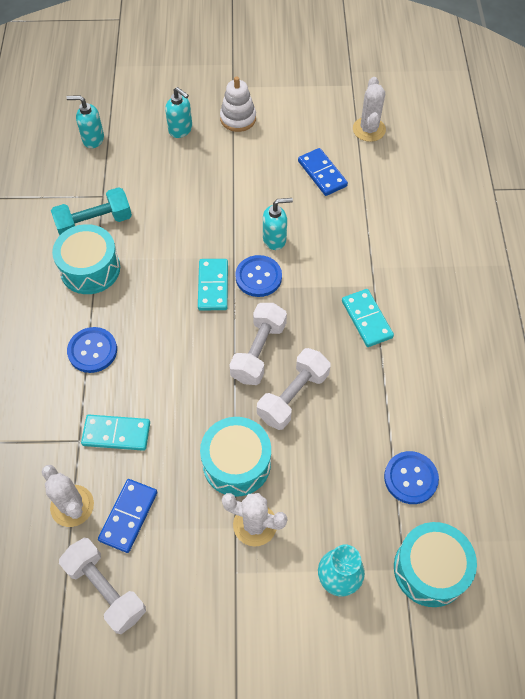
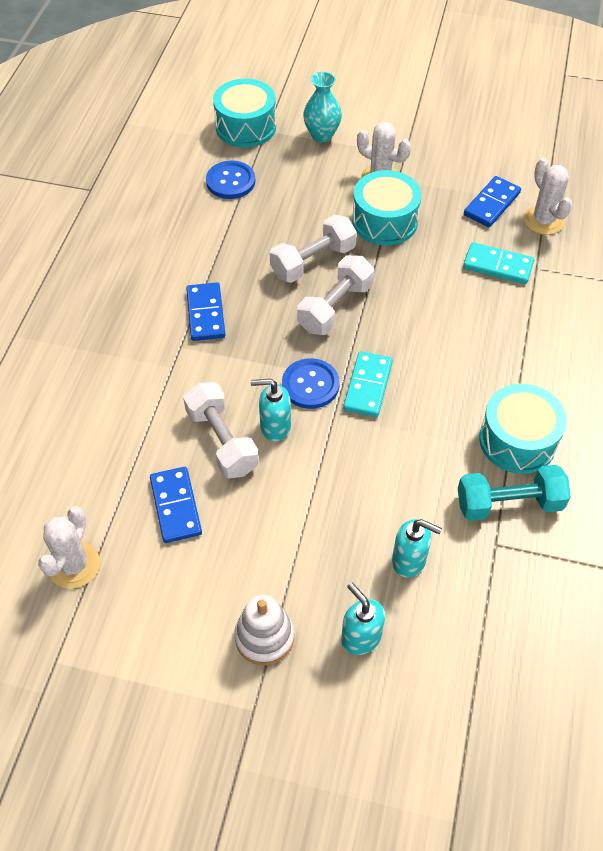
camera: 165 degrees left, 5 degrees down
(92, 351) = (519, 346): blue button -> none
(93, 139) = (504, 654): turquoise soap dispenser -> turquoise soap dispenser (409, 560)
(106, 589) = (515, 163): white dumbbell -> white dumbbell (222, 441)
(367, 319) = (205, 314): turquoise domino -> blue domino

